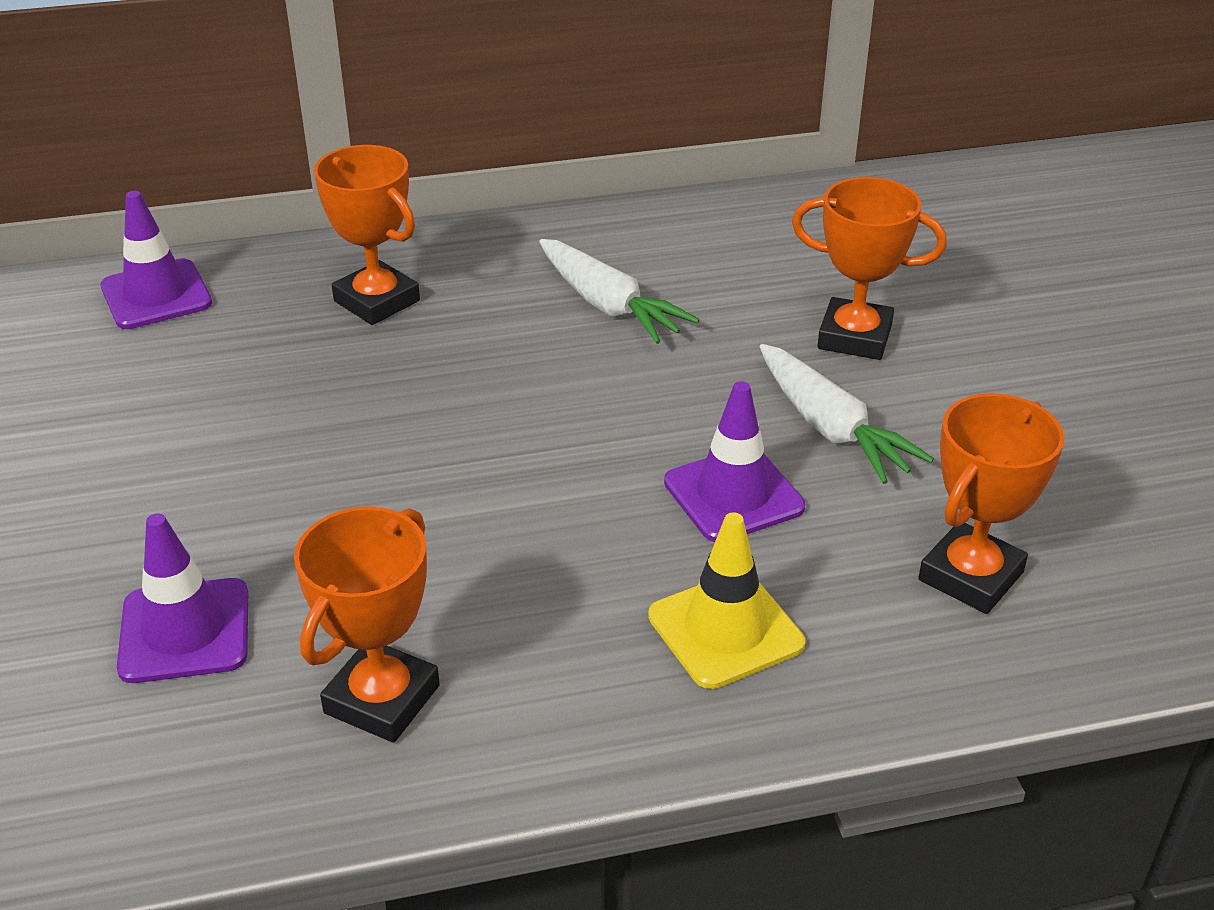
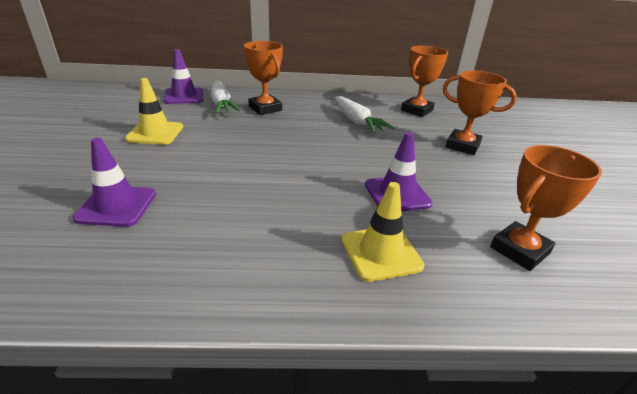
camera: 10 degrees right, 5 degrees down
(153, 428) = (155, 133): none -> yellow traffic cone
(382, 699) = (190, 253): orange trophy -> orange trophy (416, 110)
(831, 428) = (448, 176): white carrot -> white carrot (221, 104)

